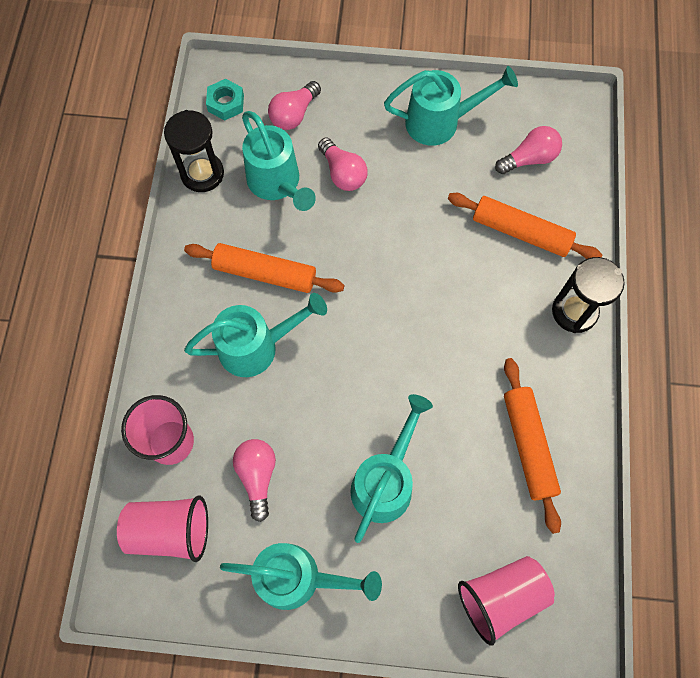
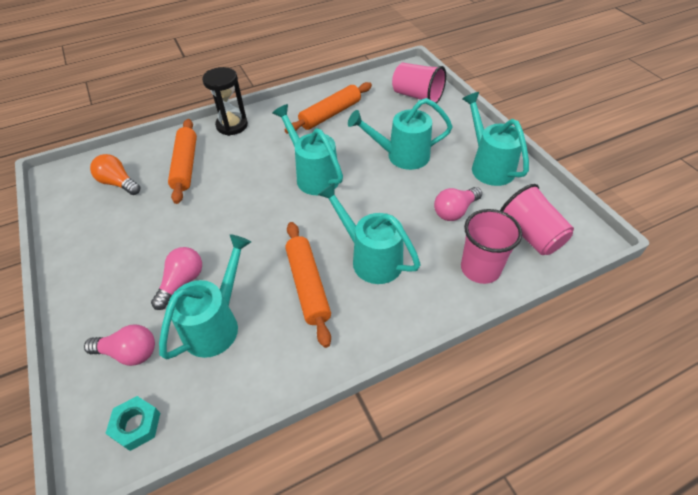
camera: 120 degrees left, 20 degrees down
(202, 174) = (236, 393): black hourglass -> none
(440, 122) = (100, 244): turquoise watering can -> turquoise watering can (313, 175)
(529, 159) = (118, 183): pink light bulb -> orange light bulb

